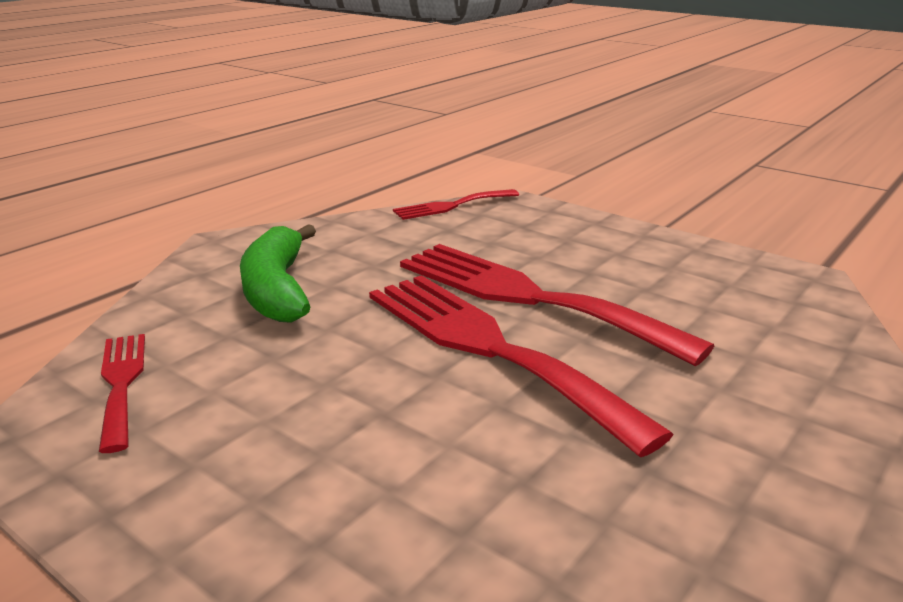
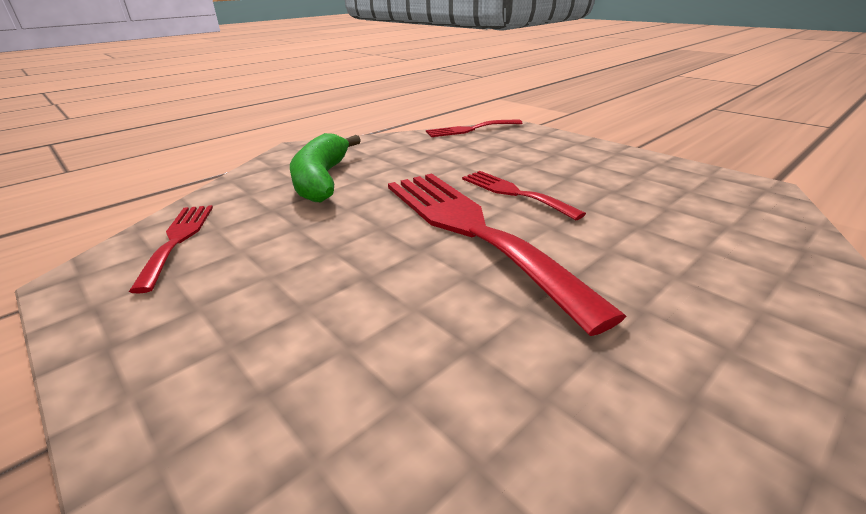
camera: 10 degrees right, 5 degrees up
(529, 297) = (514, 193): red fork -> red fork, size x0.51

